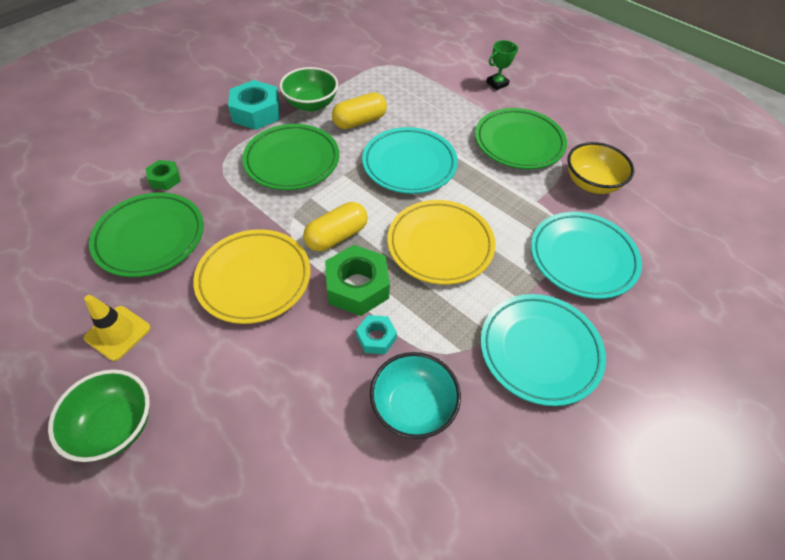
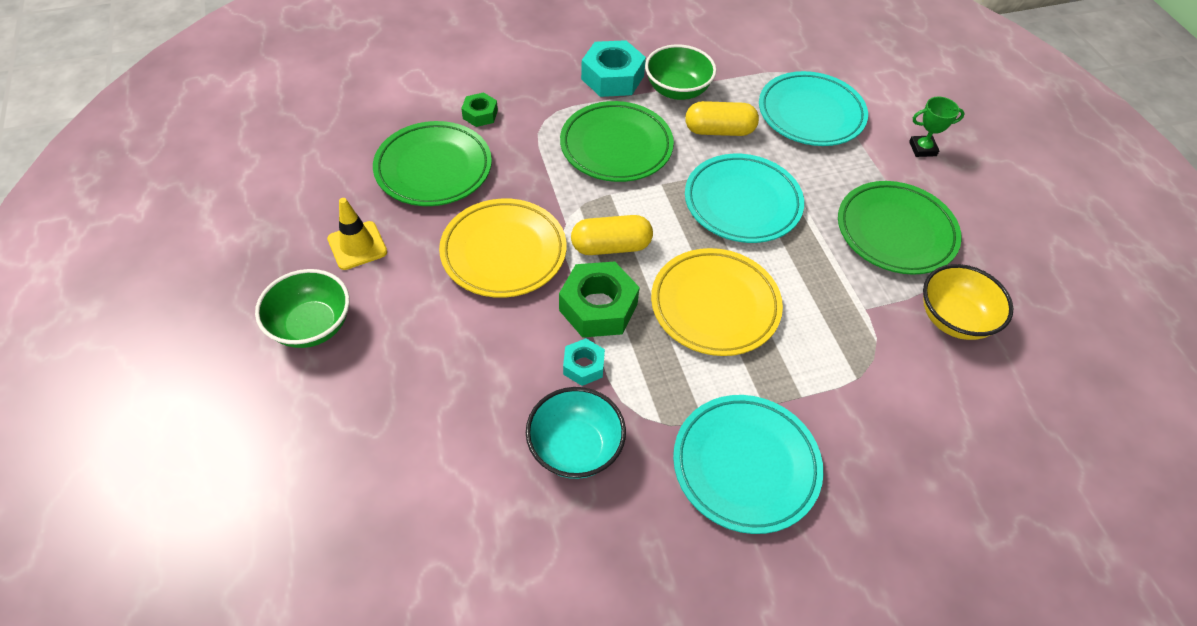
camera: 30 degrees right, 0 degrees up
(582, 258) = (873, 397): turquoise plate -> turquoise plate (811, 114)

